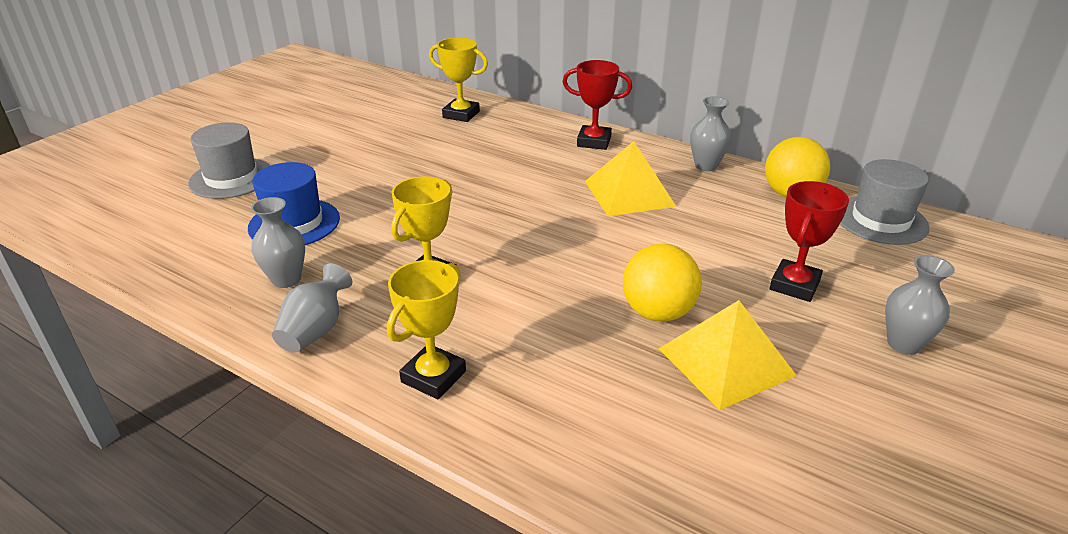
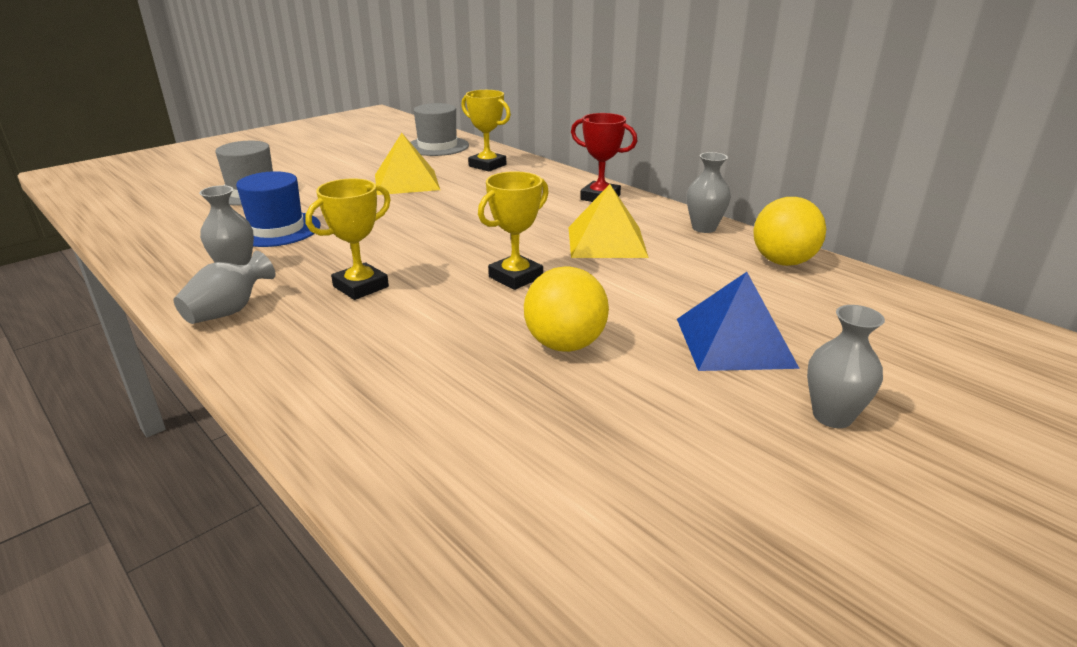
camera: 15 degrees right, 5 degrees down
(433, 376) = (303, 364): yellow trophy -> yellow trophy (515, 277)
(726, 362) = (608, 400): yellow pyramid -> yellow pyramid (406, 182)
(794, 285) = (734, 342): red trophy -> blue pyramid
(880, 220) = (876, 296): grey hat -> grey hat (437, 146)

